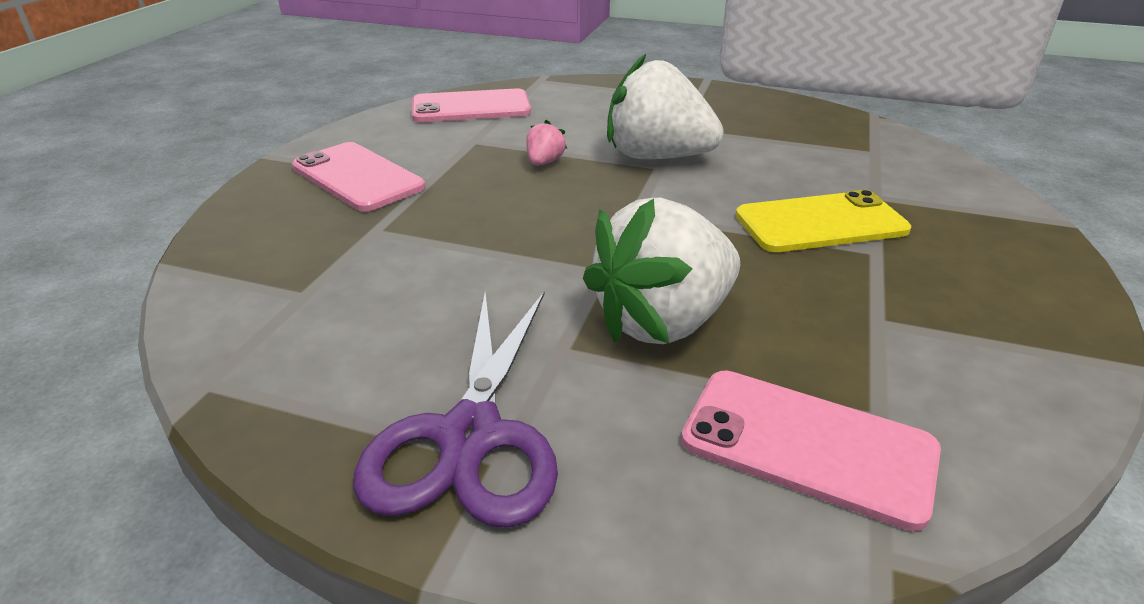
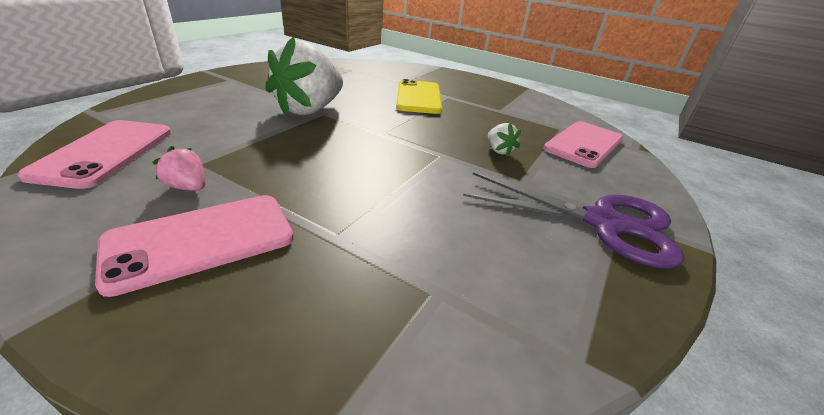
camera: 80 degrees left, 0 degrees up
(544, 162) = (277, 143): pink strawberry -> pink strawberry (188, 187)
(662, 322) = (498, 150): white strawberry -> white strawberry, size x0.41

